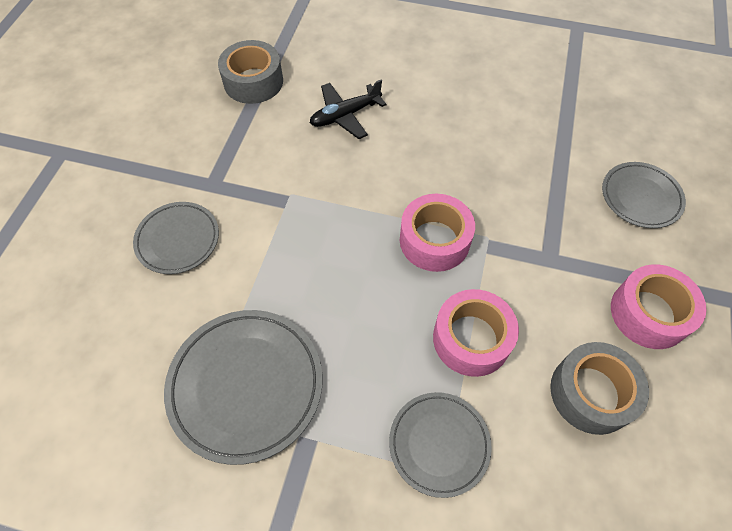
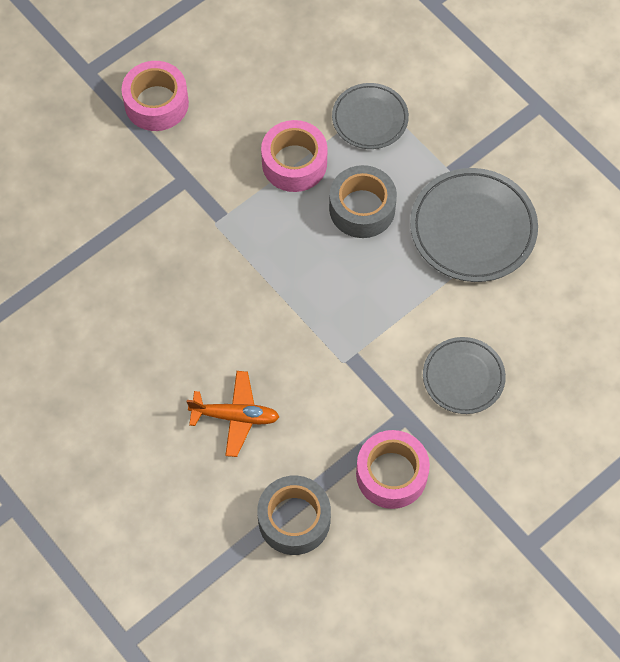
camera: 145 degrees left, 5 degrees up
(345, 115) = (235, 416): black plane -> orange plane
(434, 240) = (258, 247): pink tape -> pink tape (391, 474)
(591, 393) = (247, 86): grey tape -> grey tape (362, 208)
(640, 197) = (64, 178): grey plate -> none

